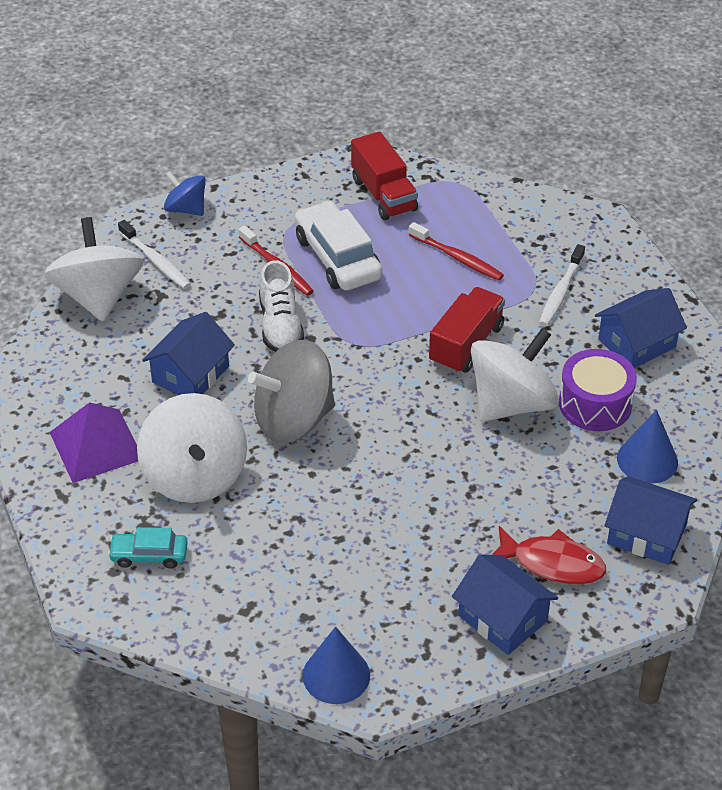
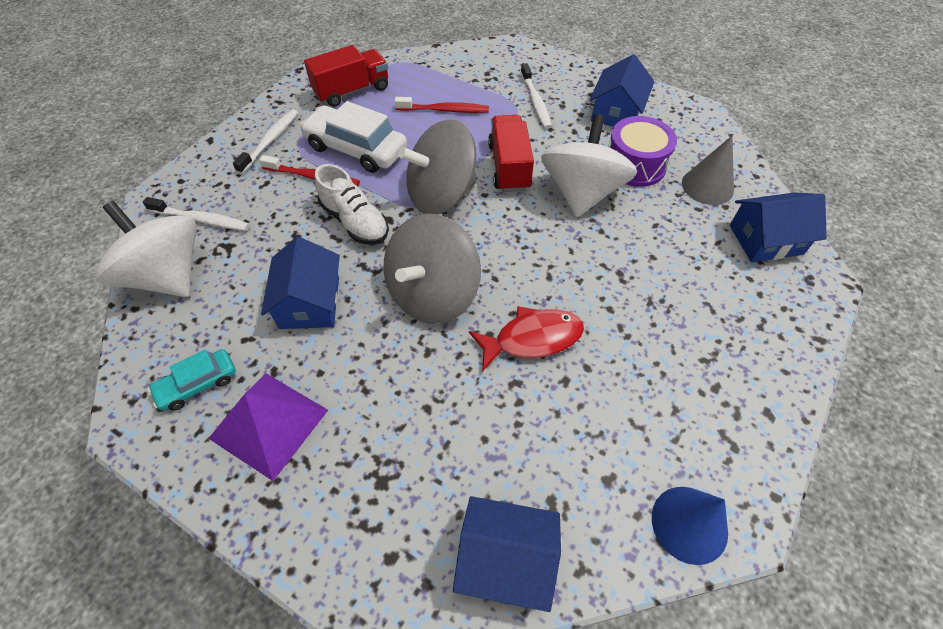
camera: 35 degrees left, 10 degrees up
(149, 555) = (412, 513): turquoise car -> turquoise car (198, 384)
(186, 209) = (198, 166): blue spinning top -> none
(195, 476) = (390, 398): white spinning top -> none
(266, 213) = (270, 141): none -> white toothbrush
(377, 340) = (441, 195): none -> grey spinning top
(383, 195) = (352, 91): red truck -> red truck turned 60 degrees counterclockwise
(502, 618) = (752, 371): blue house -> blue house (505, 559)
(552, 563) = (735, 301): red fish -> red fish (532, 339)
(647, 460) = (707, 186): blue cone -> grey cone

